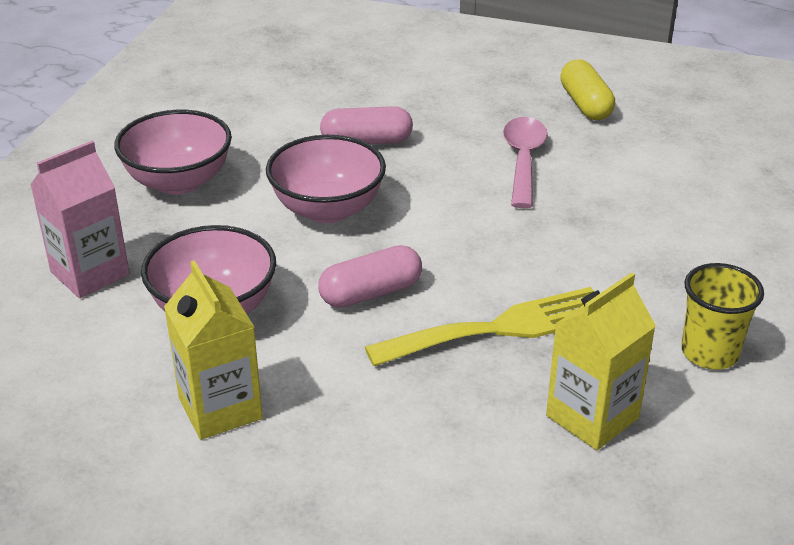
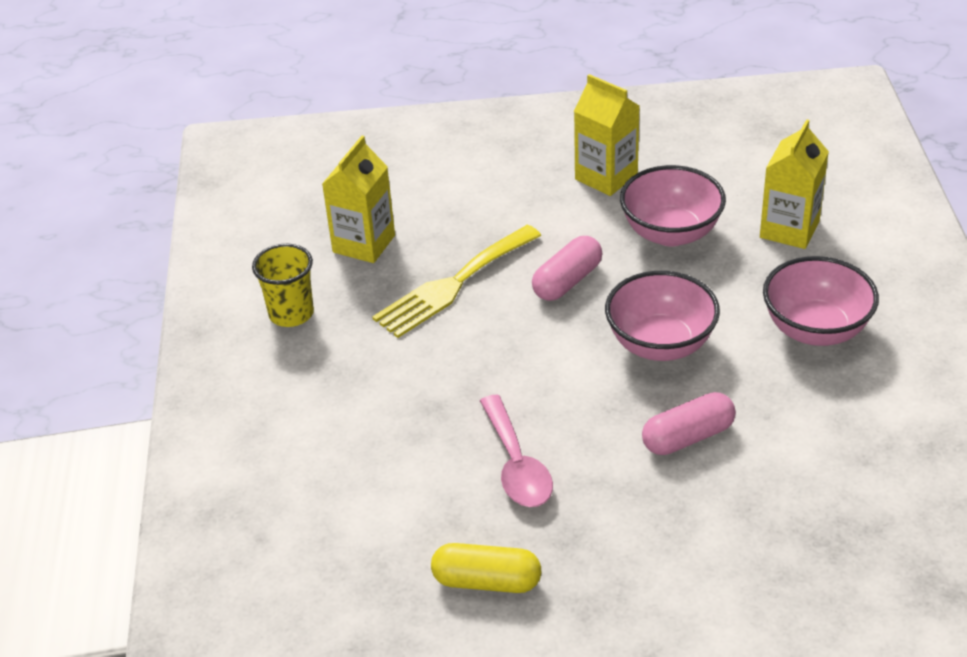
camera: 160 degrees right, 5 degrees up
(90, 273) = (789, 229): pink carton -> yellow carton
(585, 104) = (487, 581): yellow capsule -> yellow capsule turned 45 degrees counterclockwise

